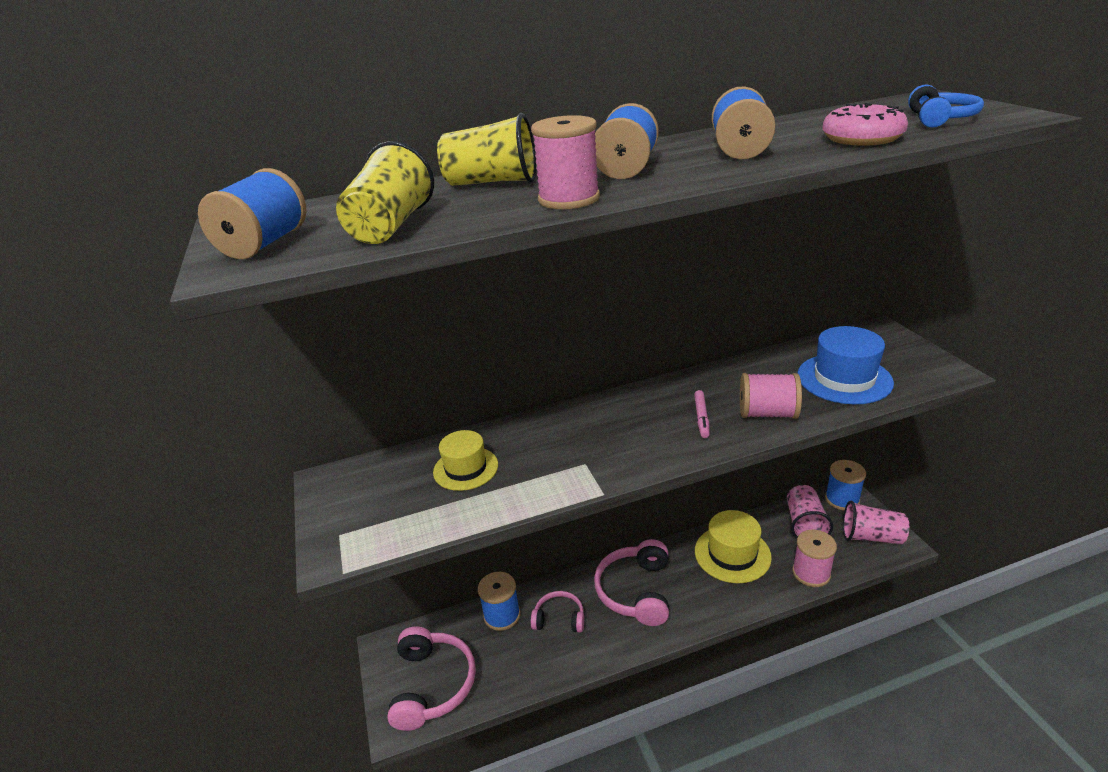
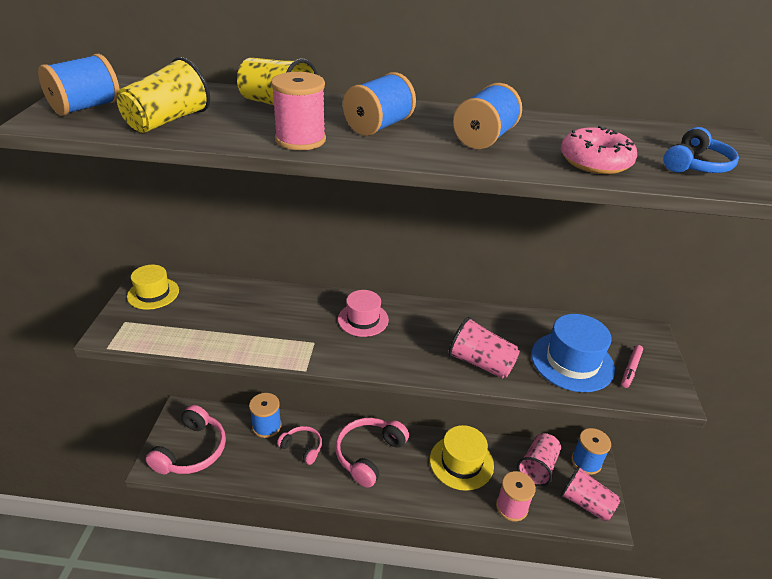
camera: 20 degrees right, 5 degrees up
(465, 468) = (235, 310): yellow hat -> yellow hat (153, 293)
(614, 421) = (363, 319): none -> pink hat
(701, 417) = (428, 344): pink marker -> pink marker (630, 369)
(767, 413) = (481, 363): pink spool -> pink cup

